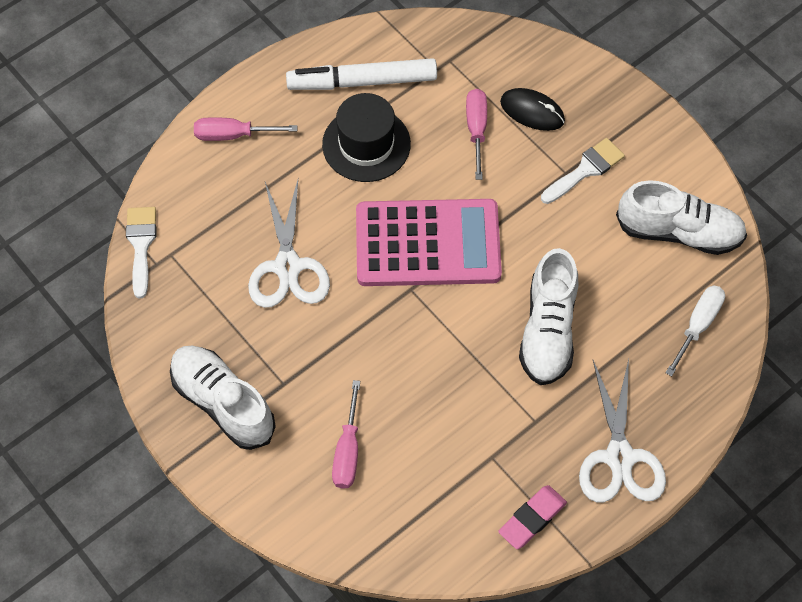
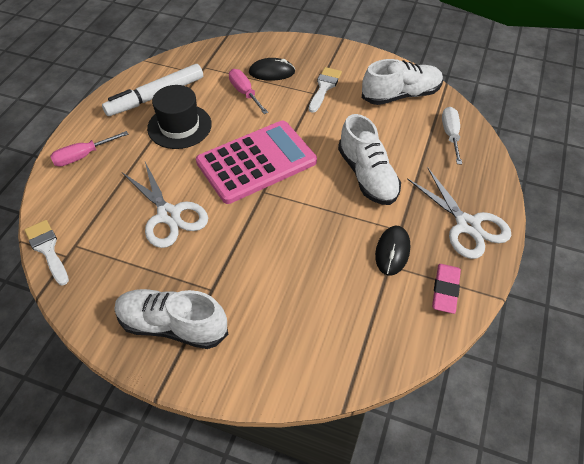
camera: 30 degrees left, 10 degrees down
(347, 451) = (288, 311): pink screwdriver -> none
(507, 443) = (392, 251): none -> black mouse

